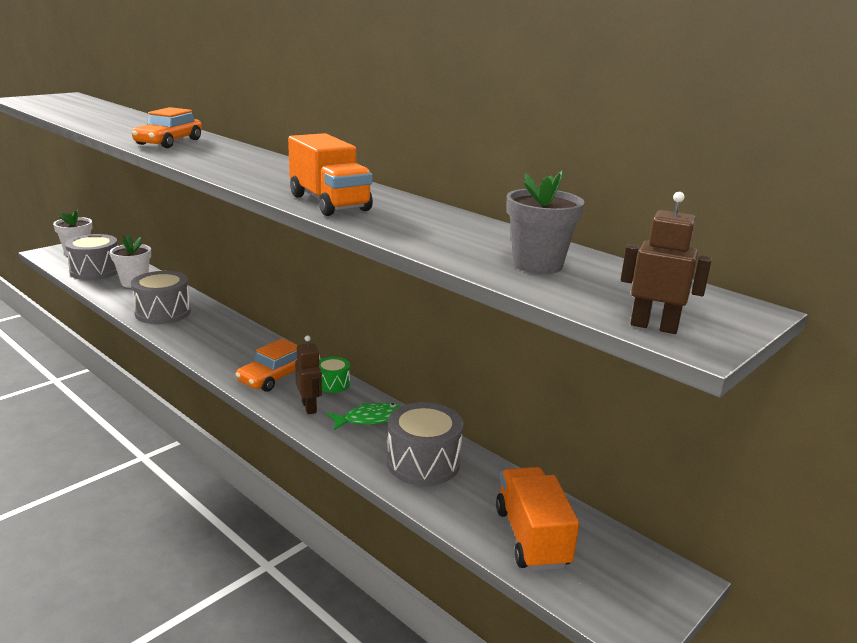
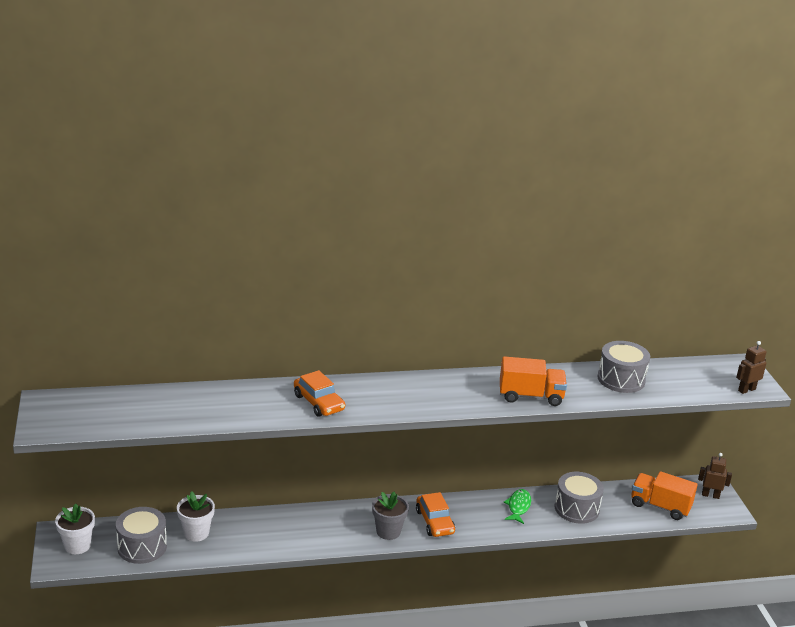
camera: 55 degrees left, 5 degrees up
(163, 312) = (278, 536): grey drum -> grey drum (621, 379)
(309, 407) = (486, 523): brown robot -> brown robot (710, 495)
(333, 384) = (464, 503): green drum -> none
(537, 265) = (667, 382): grey flower pot -> grey flower pot (388, 531)

